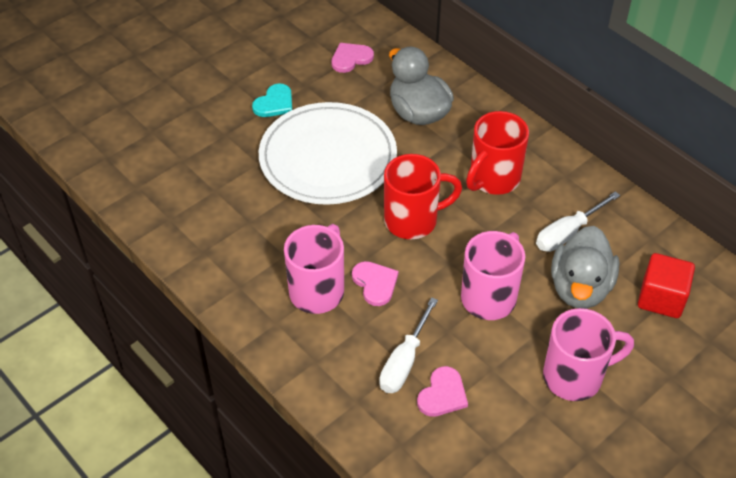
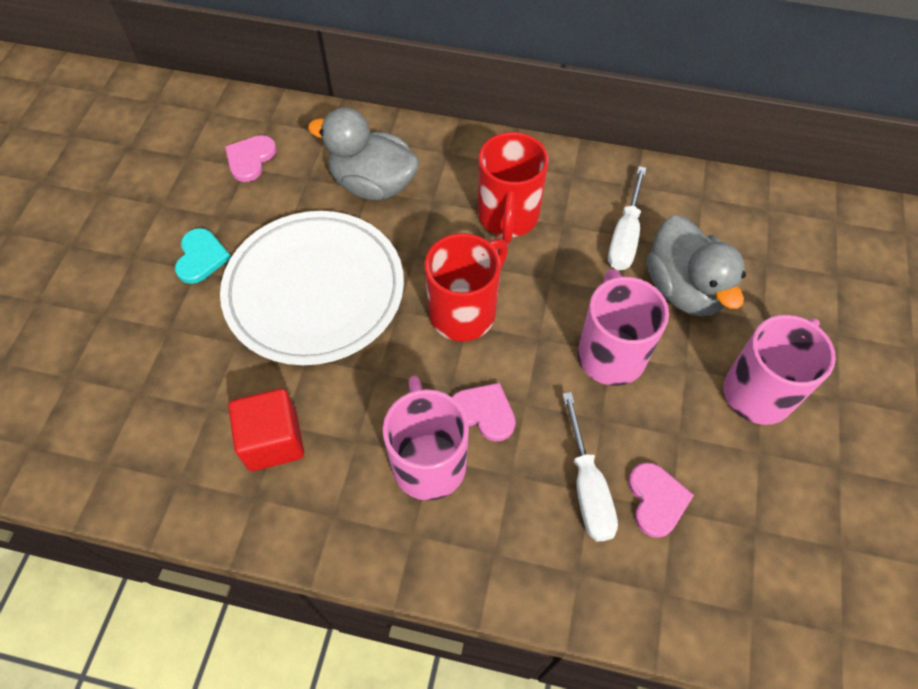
camera: 35 degrees left, 10 degrees up
(661, 298) = (761, 255): red cube -> red cube (273, 441)

